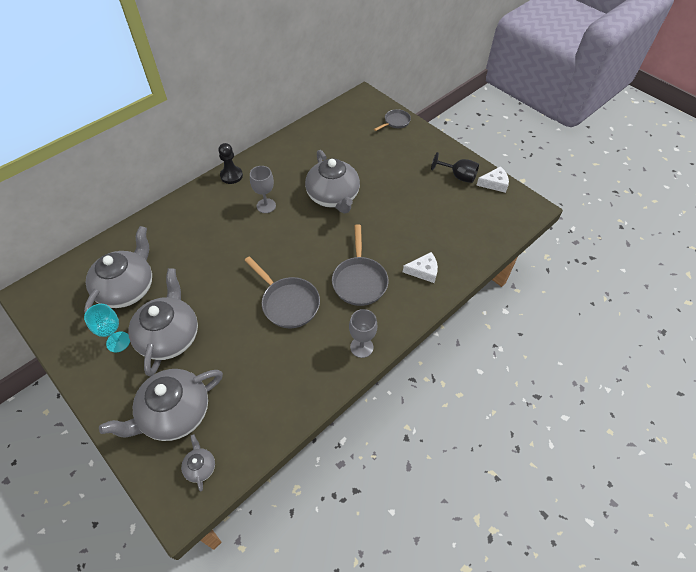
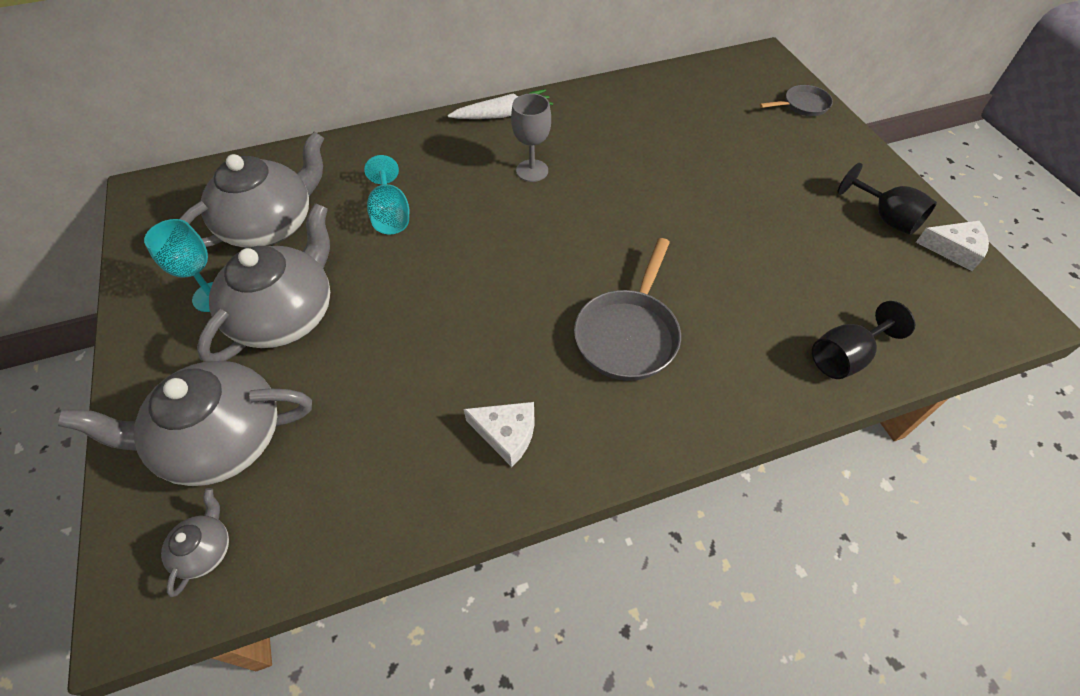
camera: 25 degrees right, 0 degrees up
(198, 258) = (391, 215): none -> turquoise goblet
(231, 176) = (503, 115): black pawn -> white carrot
(288, 303) = (490, 328): grey pan -> none
(333, 196) = (646, 187): grey teapot -> none
(361, 347) = (578, 452): grey goblet -> none
(423, 271) = (753, 357): white cheese -> white cheese (506, 434)
(464, 255) = (845, 357): none -> black goblet

